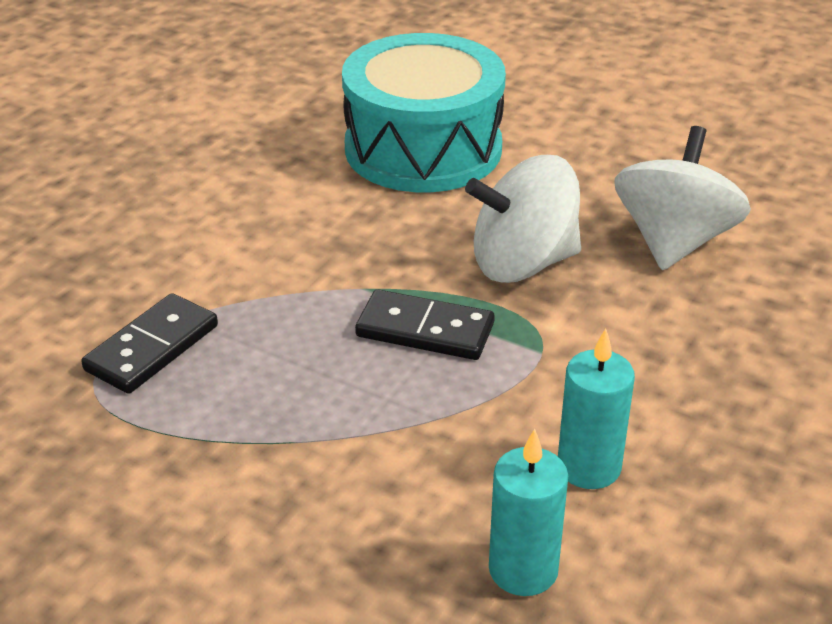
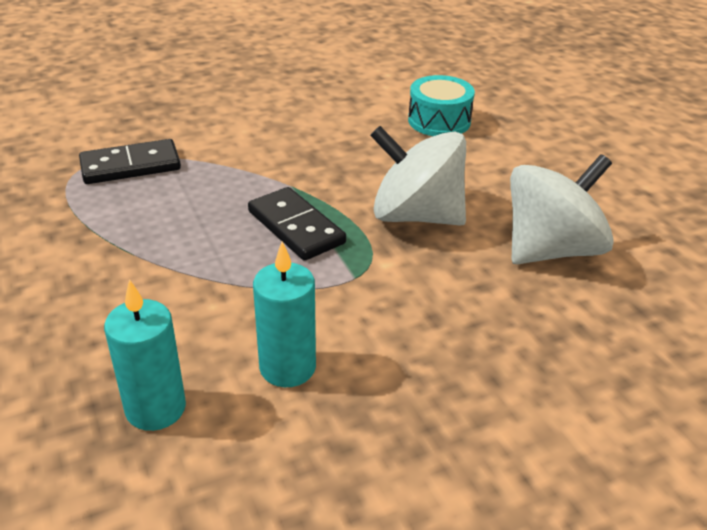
camera: 35 degrees right, 0 degrees up
(423, 149) = (439, 121): turquoise drum -> turquoise drum, size x0.50

